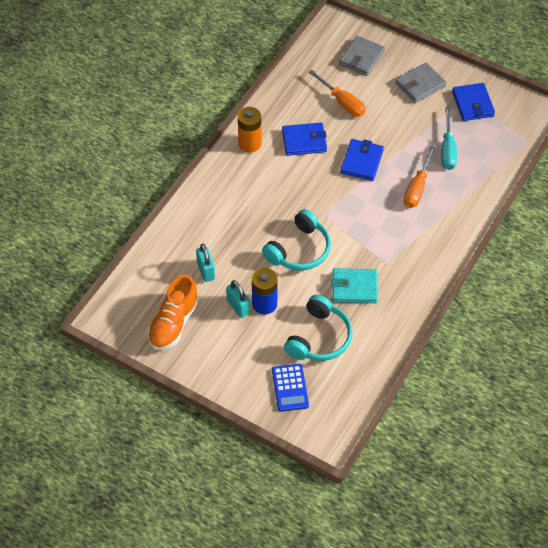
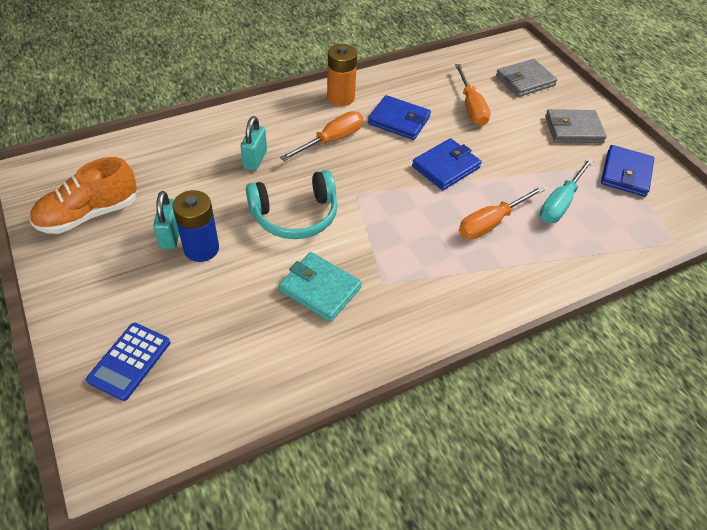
camera: 30 degrees right, 5 degrees down
(206, 271) = (177, 183): turquoise padlock -> turquoise padlock (255, 160)
(274, 182) = (332, 140): none -> orange screwdriver
(319, 338) = (223, 322): turquoise headphones -> none

